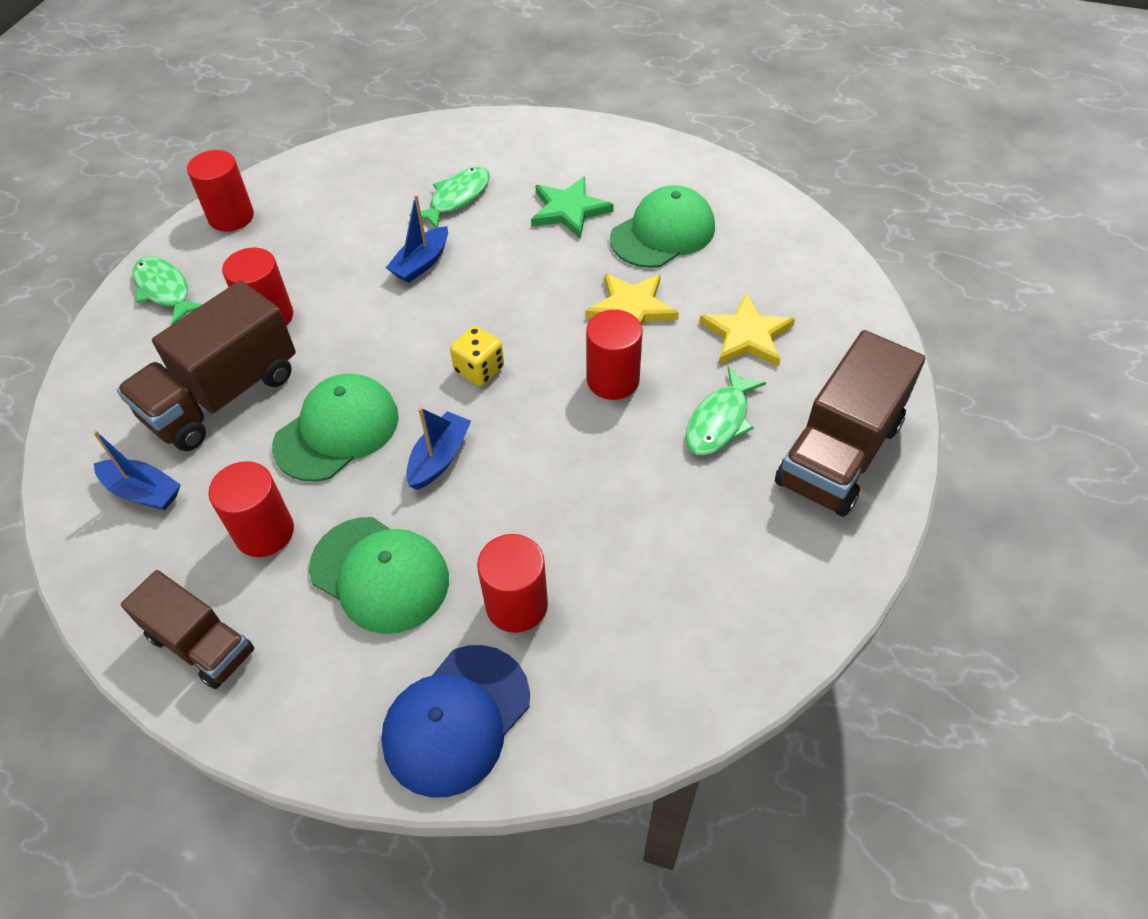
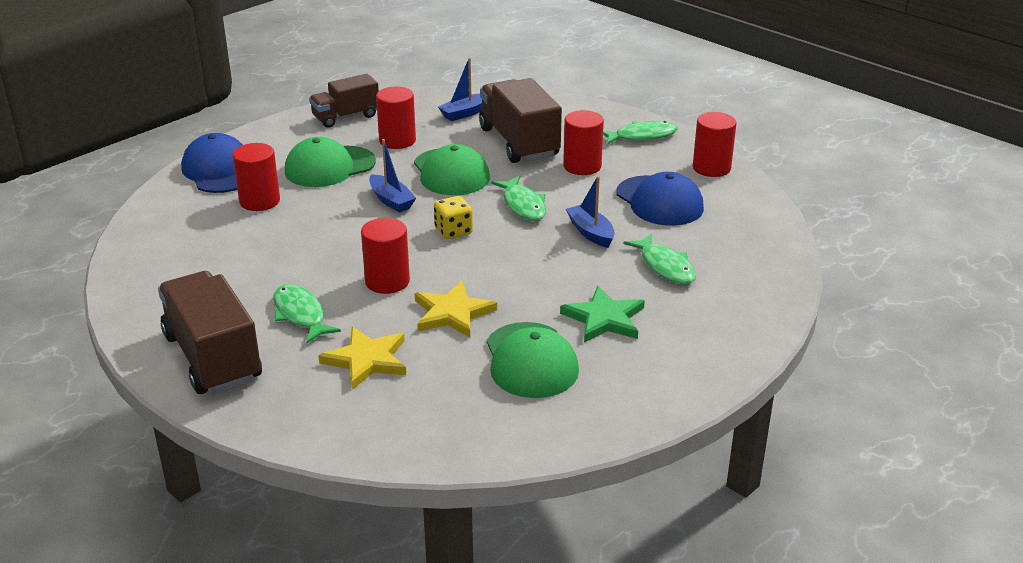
camera: 115 degrees right, 20 degrees down
(327, 234) = (659, 201): none -> blue cap
(389, 334) = (523, 205): none -> green fish

